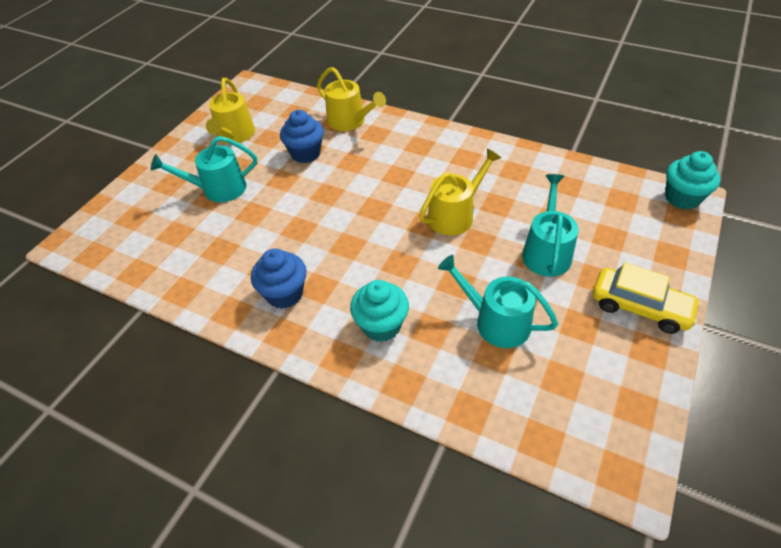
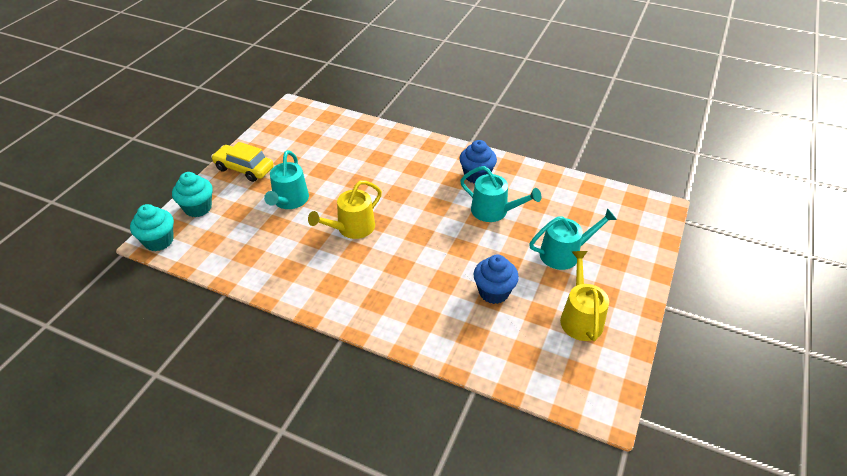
camera: 175 degrees right, 5 degrees down
(349, 121) = (454, 336): yellow watering can -> none
(381, 325) = (409, 159): turquoise cupcake -> turquoise cupcake (198, 208)
(496, 322) = (337, 161): turquoise watering can -> turquoise watering can (493, 211)

